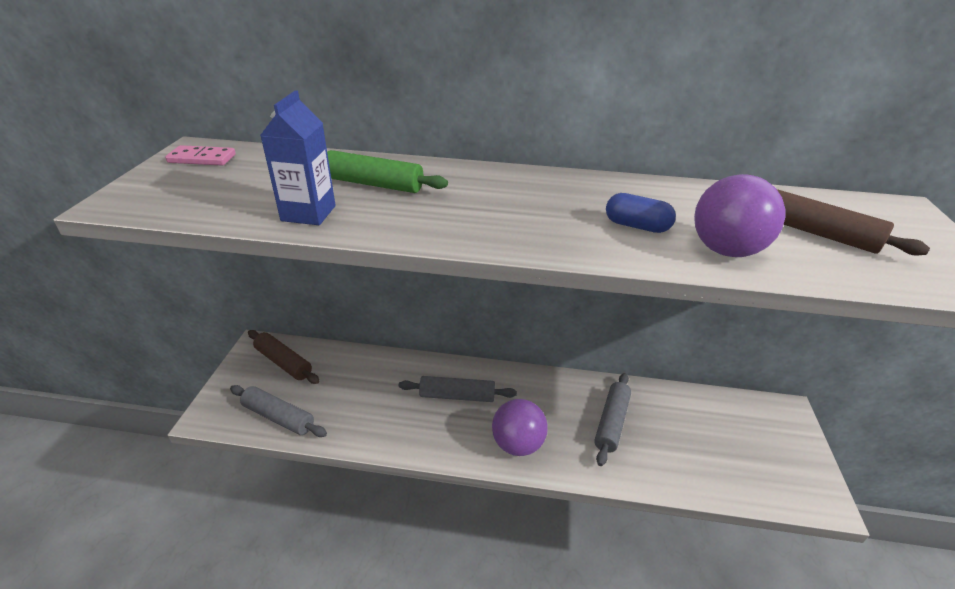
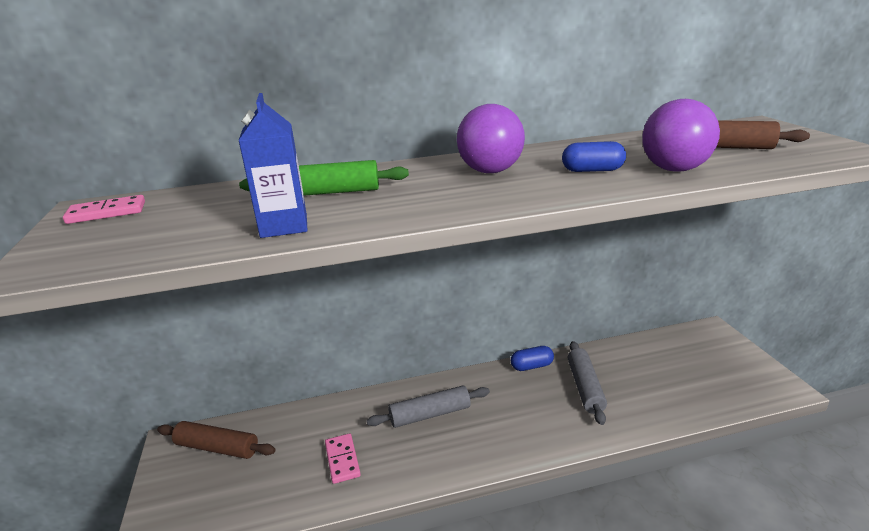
camera: 20 degrees left, 10 degrees down
(278, 417) = (244, 505): grey rolling pin -> none
(366, 409) = (342, 460): none -> pink domino
(517, 444) = (515, 436): purple ball -> purple ball (490, 171)
(574, 383) = (532, 366): none -> blue capsule

